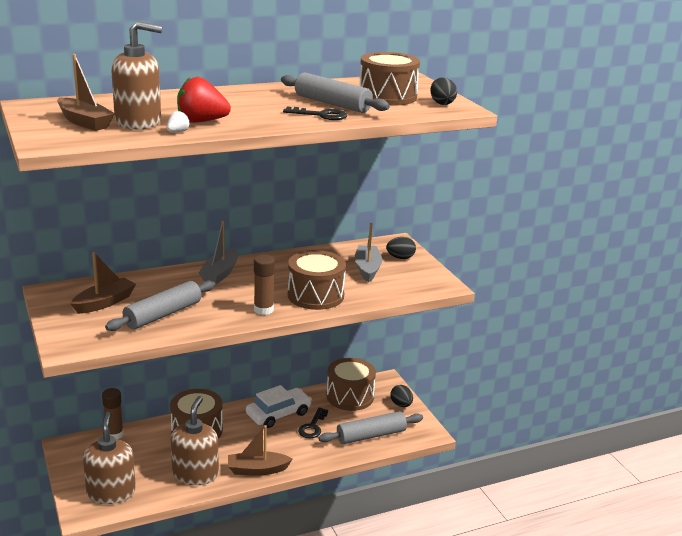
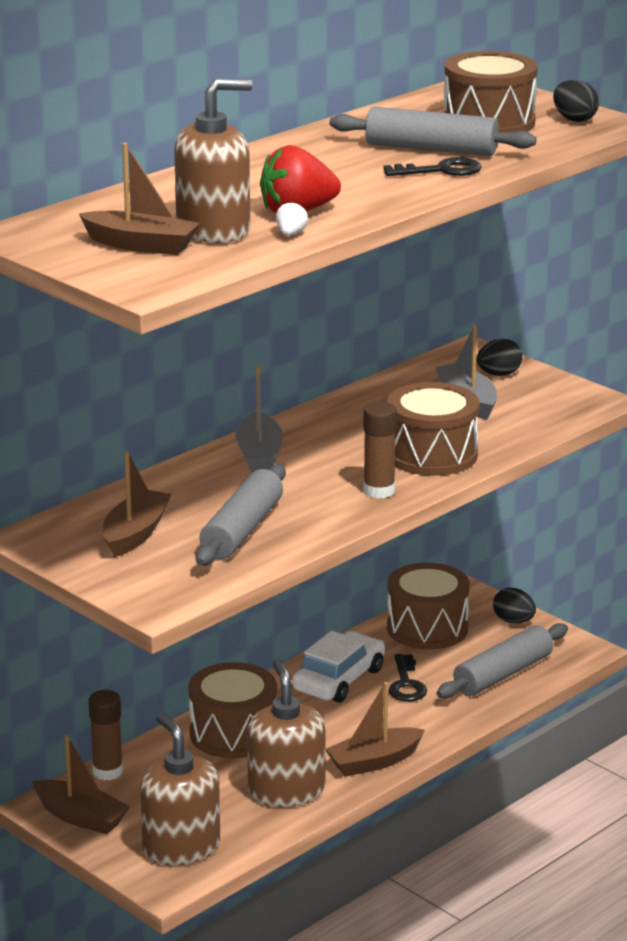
camera: 20 degrees left, 0 degrees up
(77, 457) = (81, 817): none -> brown boat

